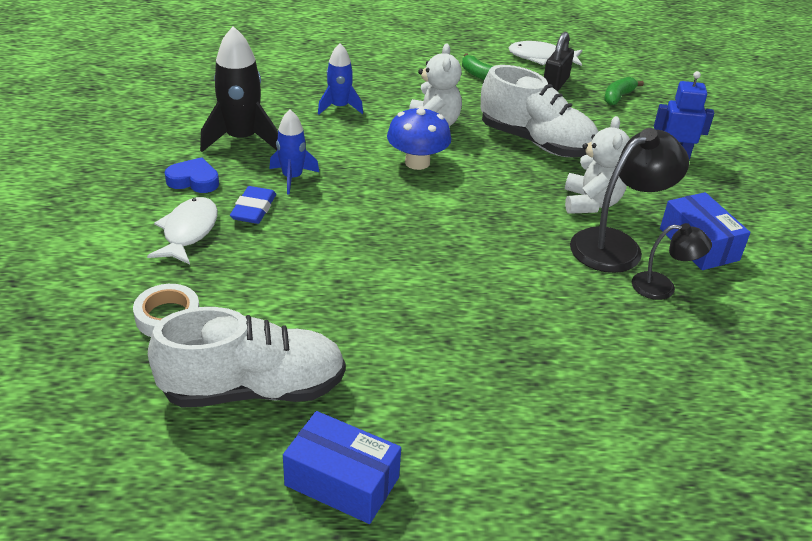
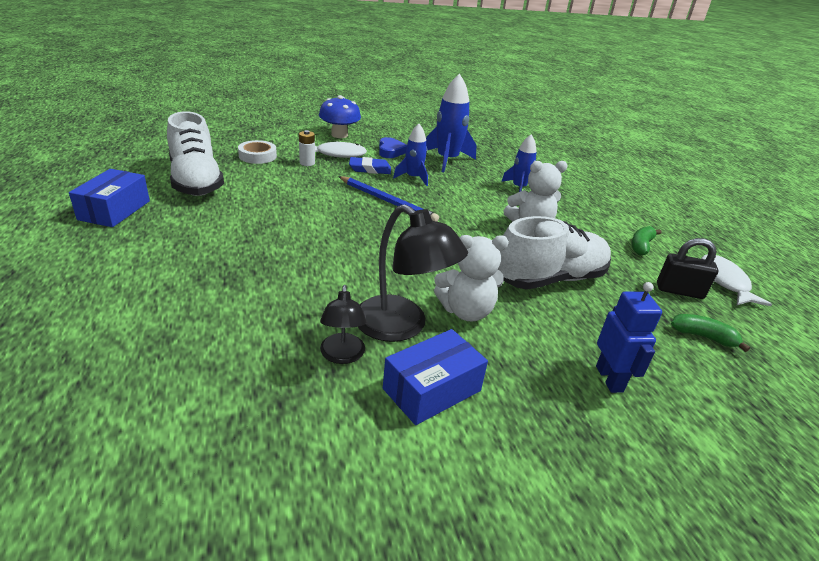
camera: 75 degrees right, 5 degrees down
(213, 266) = (307, 163): none -> white battery
(241, 139) = (447, 160): black rocket -> blue rocket
(357, 211) = (387, 201): none -> blue pencil
(417, 162) = (467, 221): blue mushroom -> blue mushroom (339, 135)
(536, 142) = (550, 279): white shoe -> white shoe turned 135 degrees counterclockwise

